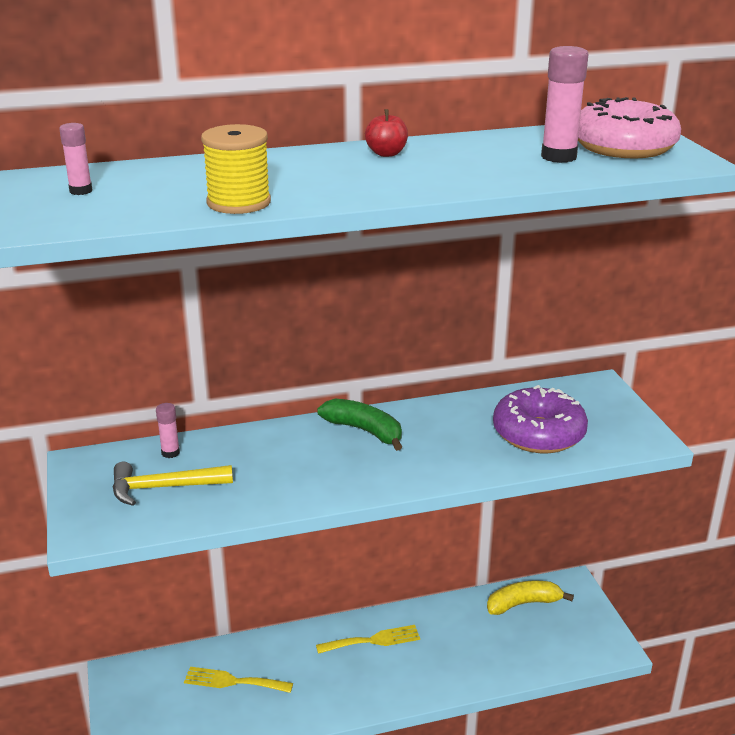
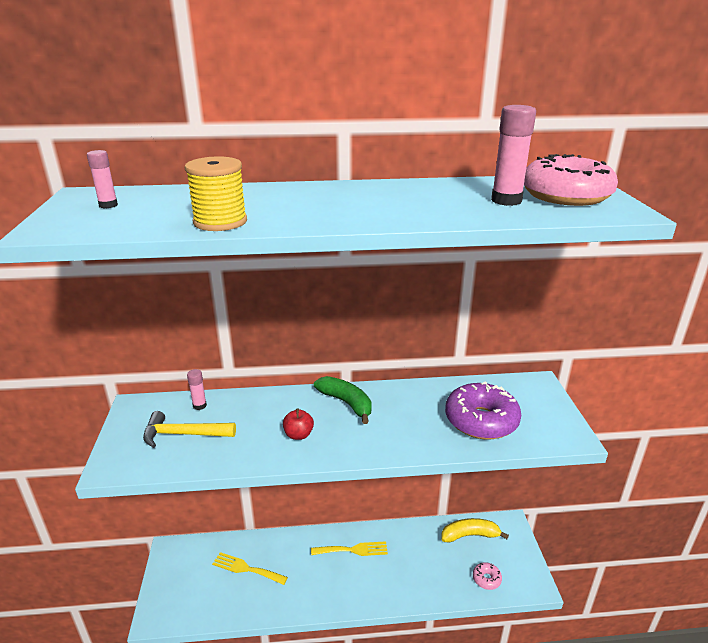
camera: 10 degrees right, 0 degrees up
(386, 153) = (364, 190): red apple -> red apple (298, 435)
(553, 650) = (486, 579): none -> pink donut

